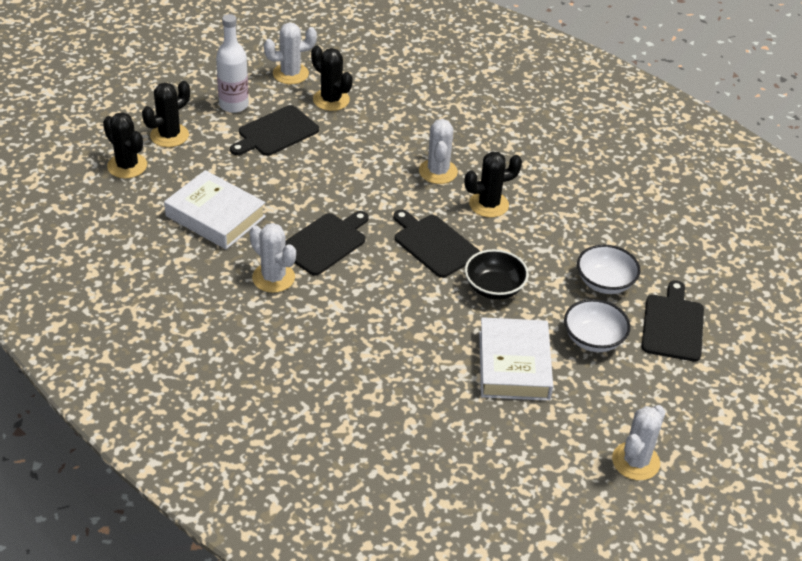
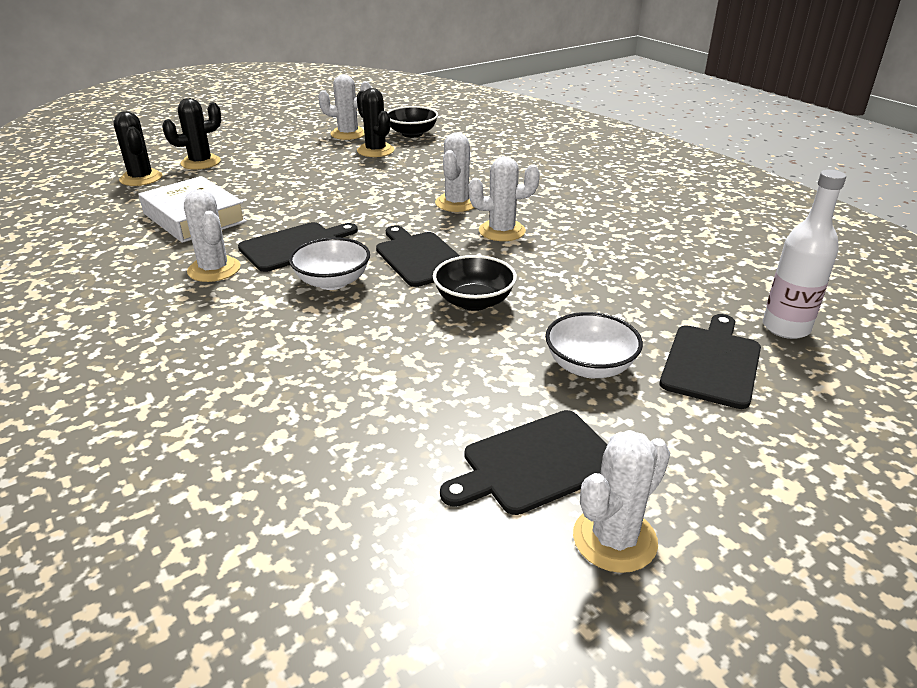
camera: 15 degrees right, 10 degrees down
(234, 105) = (279, 148): white bottle -> white bottle (786, 328)
(275, 132) = (305, 167): black cutting board -> black cutting board (535, 463)
(354, 68) = (412, 134): none -> black bowl
(488, 204) = (502, 231): black cactus -> white cactus
(514, 365) = (464, 384): white book -> none
(605, 283) = (623, 310): white bowl -> white bowl (332, 282)

